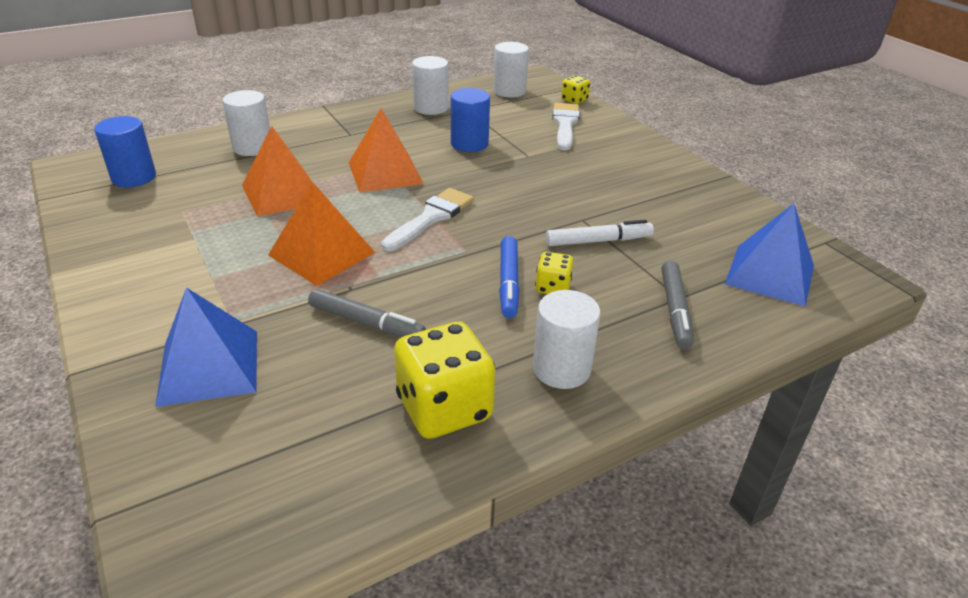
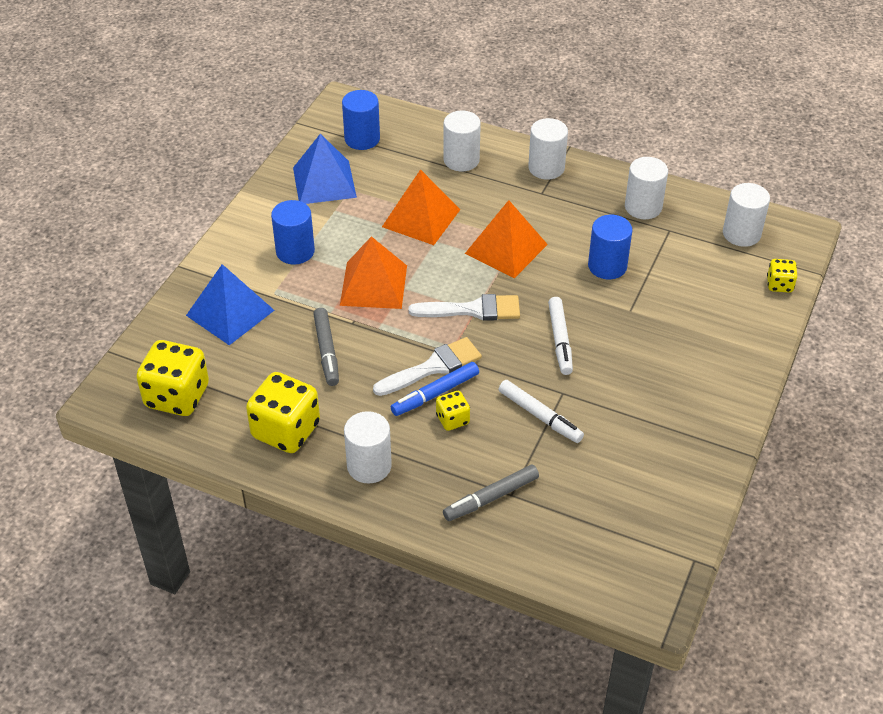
camera: 55 degrees right, 10 degrees up
(200, 278) = (295, 251): none -> blue cylinder
(274, 483) = (177, 396): none -> yellow dice
(328, 121) = (546, 168): none -> white cylinder
(522, 195) = (560, 340): none -> white marker
(565, 124) = (718, 303): white brush -> white brush (433, 367)
(769, 274) = (599, 537): blue pyramid -> blue pyramid (324, 182)

